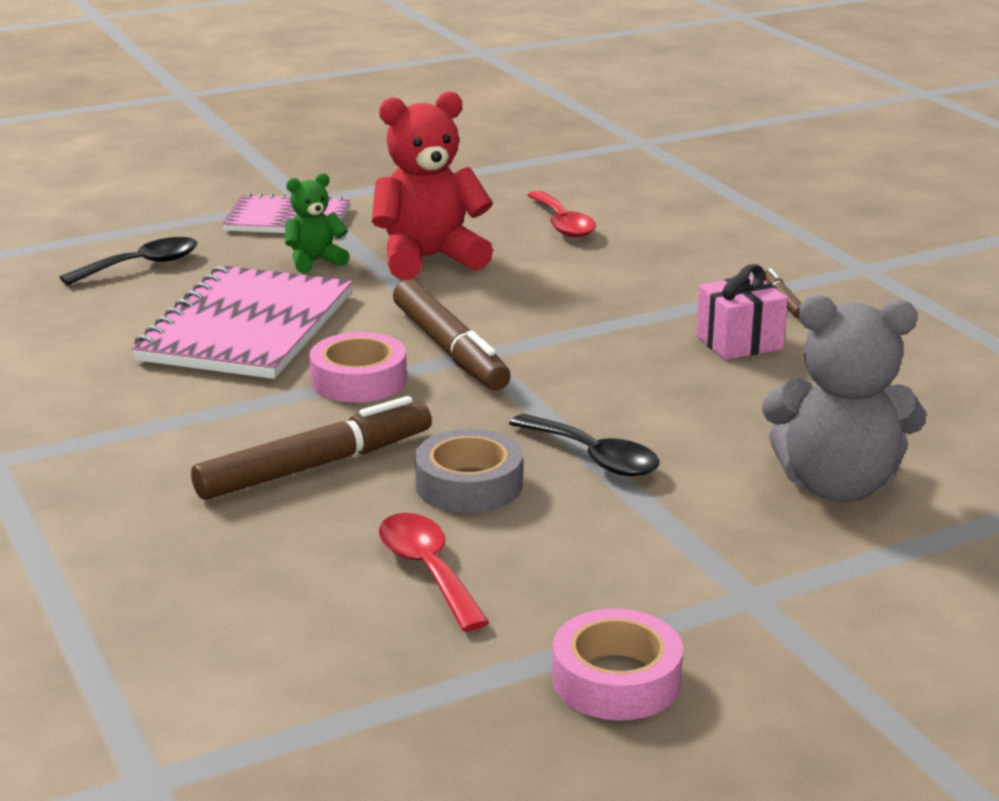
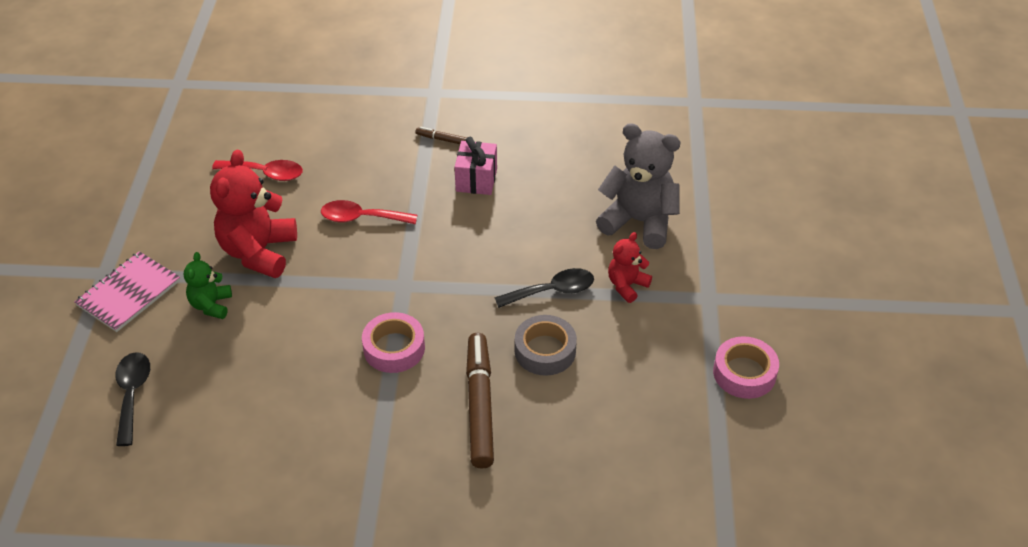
camera: 60 degrees left, 20 degrees up
(247, 327) = (280, 373): pink notebook -> none
(427, 570) = (615, 401): red spoon -> red spoon (361, 218)
(449, 349) = (388, 294): brown marker -> none
(682, 514) = (627, 285): none -> red teddy bear
(837, 486) = (639, 221): grey teddy bear -> grey teddy bear turned 105 degrees counterclockwise

